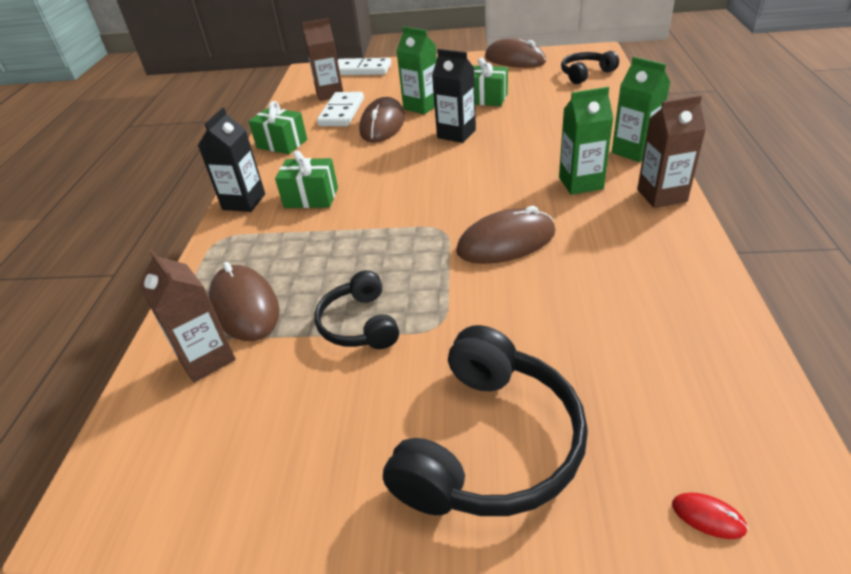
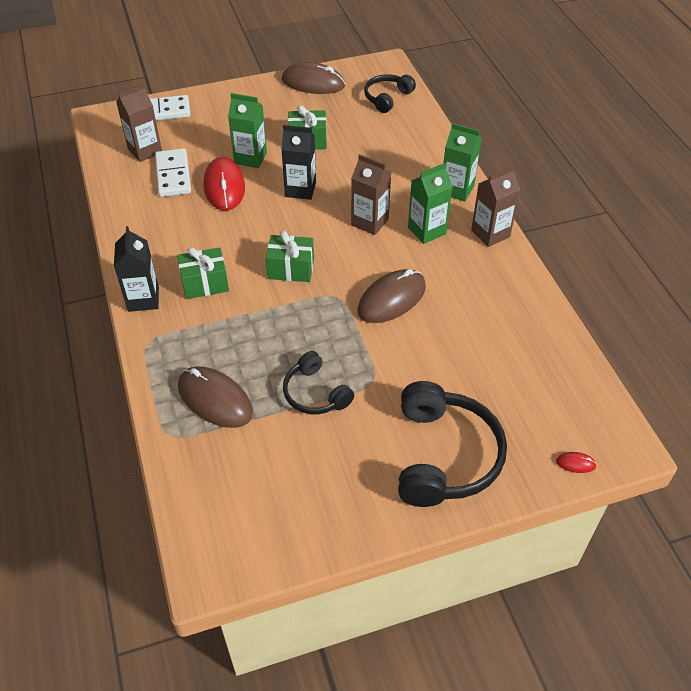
camera: 25 degrees left, 10 degrees up
(206, 358) = (214, 448): brown carton -> brown carton (370, 222)
(282, 144) = (135, 225): green gift -> green gift (291, 269)
(382, 125) = (224, 187): brown mouse -> red mouse

